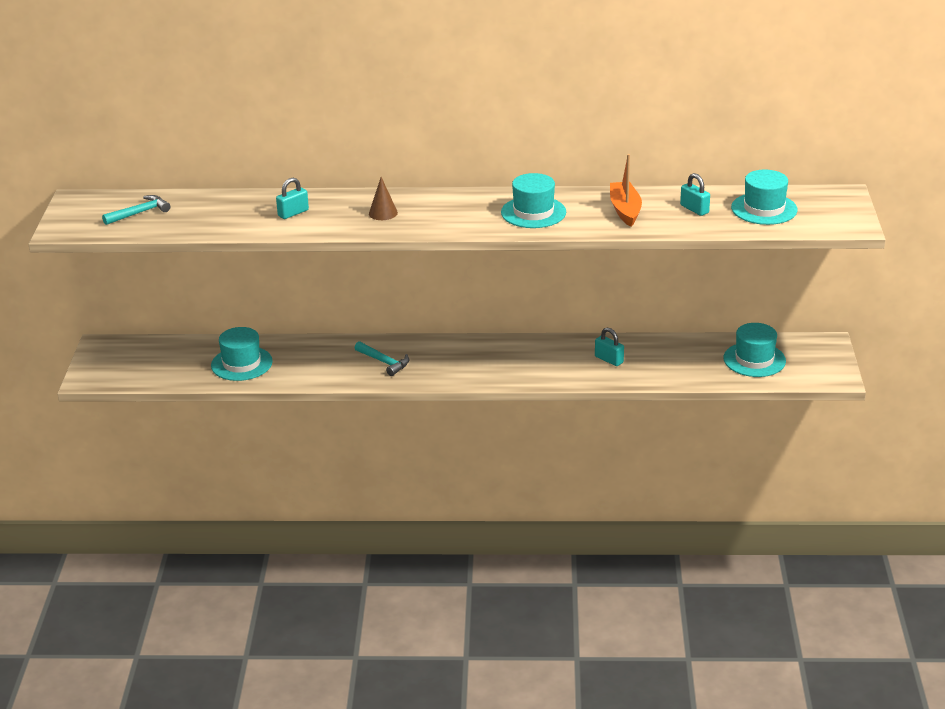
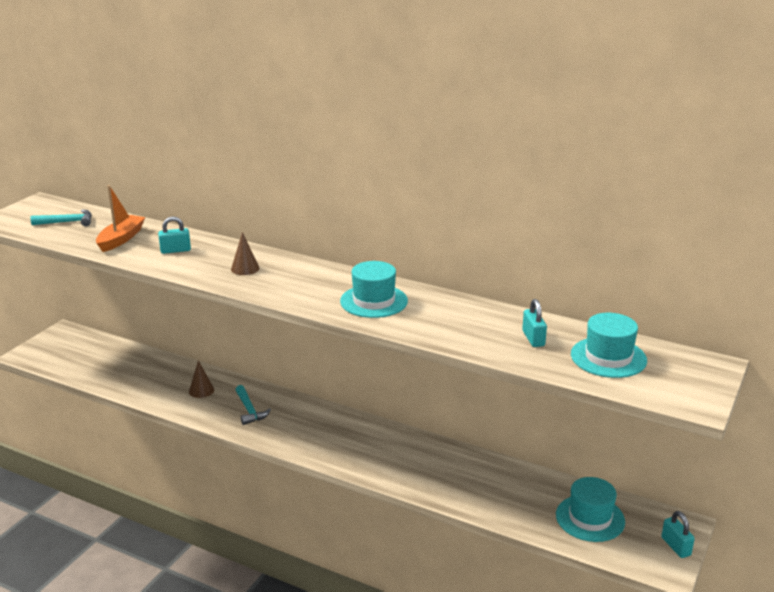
camera: 25 degrees right, 5 degrees down
(241, 363) = (142, 376): turquoise hat -> none
(317, 359) = (201, 390): none -> brown cone
(609, 359) = (444, 471): turquoise padlock -> turquoise padlock (675, 546)
(625, 210) = (462, 321): orange boat -> orange boat (121, 239)

